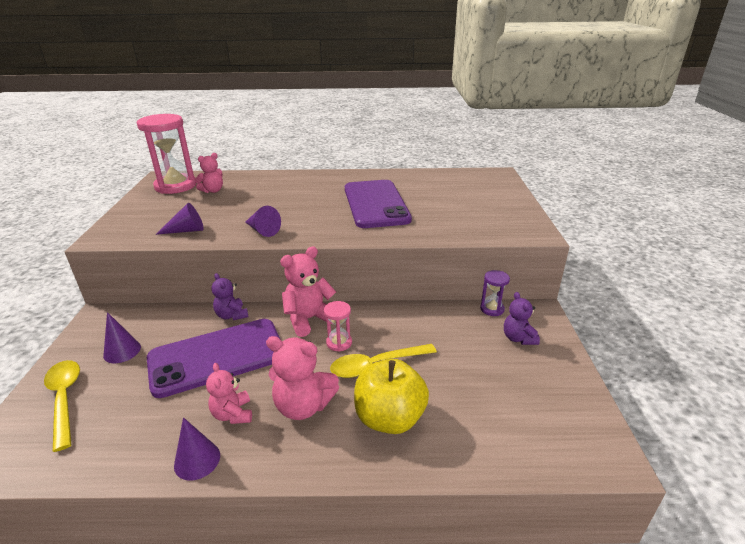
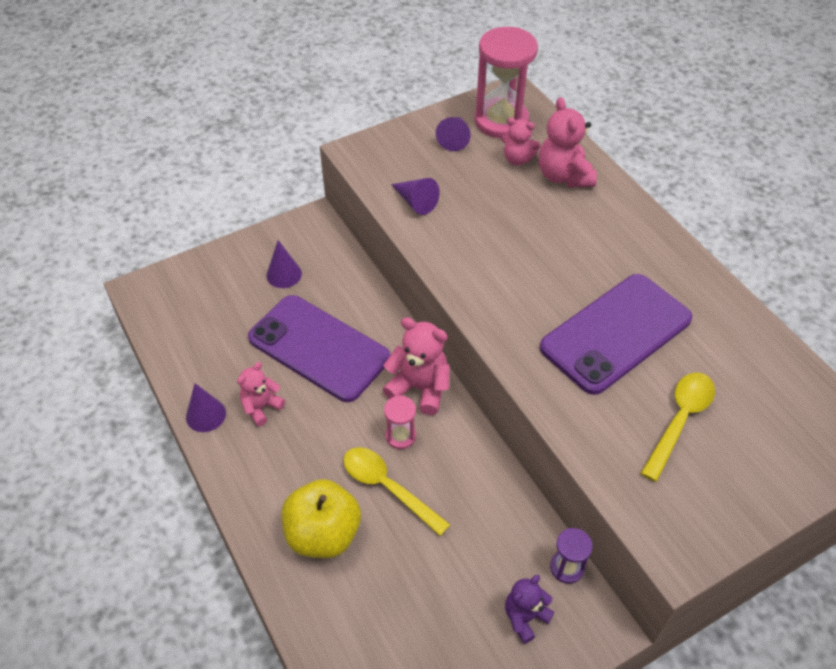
camera: 60 degrees right, 20 degrees up
(64, 399) = (214, 283): yellow spoon -> yellow spoon (679, 420)
(232, 315) = (381, 318): purple teddy bear -> none
(262, 230) = (463, 263): purple cone -> purple cone (454, 138)
(303, 406) = (299, 455): pink teddy bear -> pink teddy bear (564, 176)

